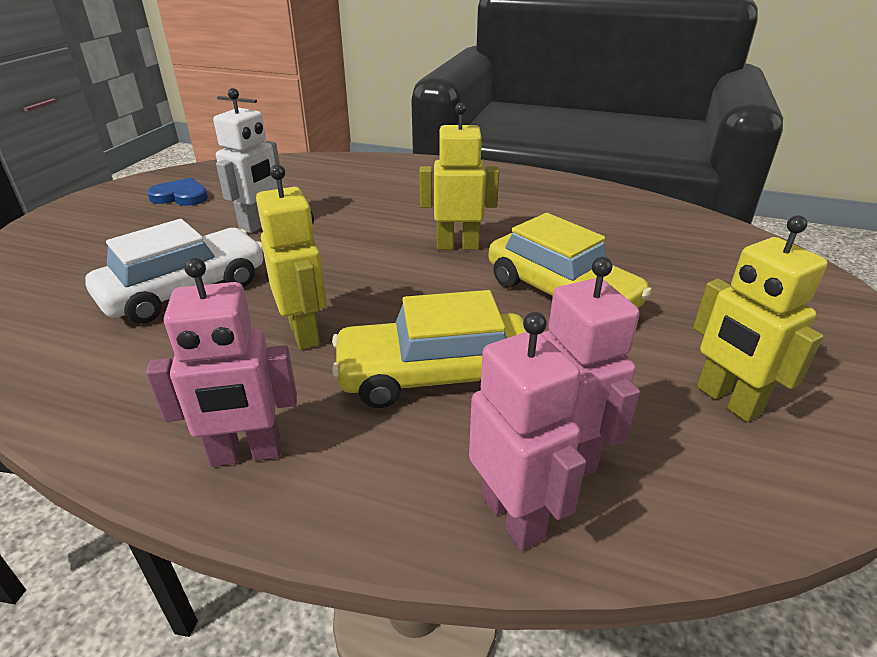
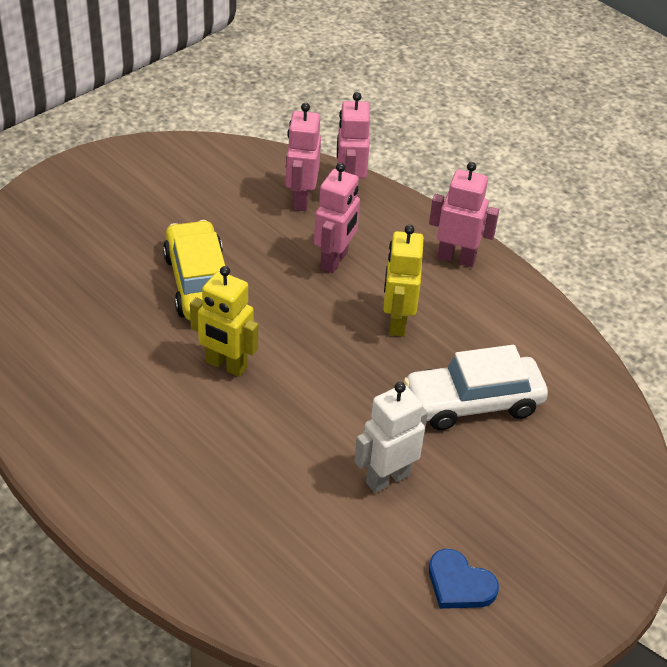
camera: 155 degrees left, 10 degrees up
(435, 375) = (334, 260): yellow car -> pink robot
(727, 400) = (195, 187): yellow robot -> none

